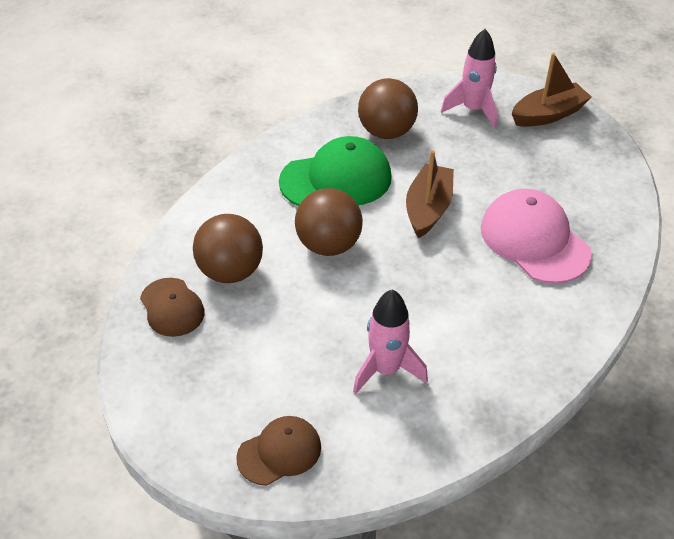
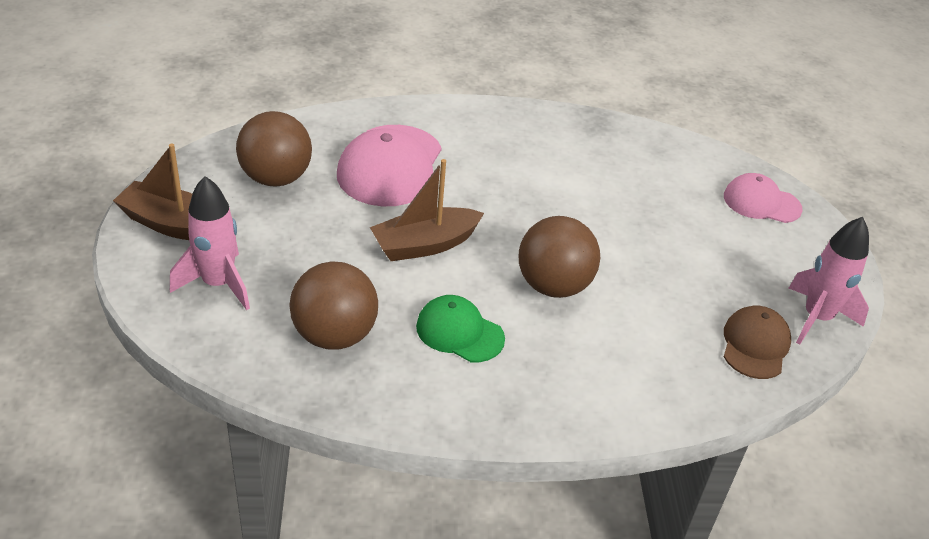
camera: 135 degrees left, 5 degrees down
(230, 271) = (669, 333): brown ball -> brown ball (276, 178)
(279, 452) = (761, 202): brown cap -> pink cap
(336, 179) = (459, 332): green cap -> green cap, size x0.60
(386, 370) = (628, 186): pink rocket -> pink rocket (816, 318)

